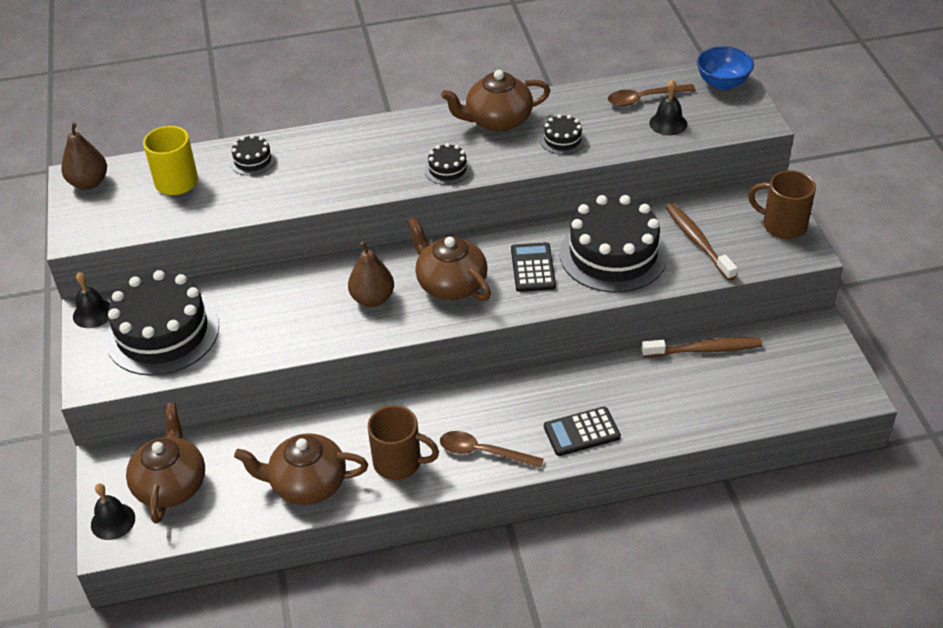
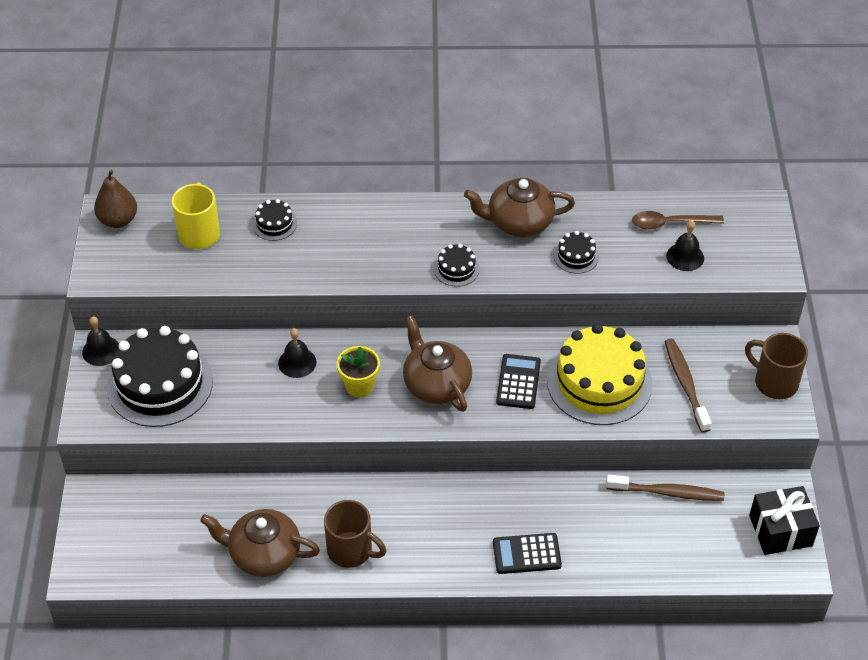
camera: 10 degrees right, 5 degrees up
(113, 521) = (85, 555): black bell -> black bell (297, 362)
(171, 485) = (143, 530): brown teapot -> none
(372, 299) = (359, 386): brown pear -> yellow flower pot
(483, 452) = (430, 556): brown spoon -> none
(613, 254) = (599, 382): black cake -> yellow cake
(722, 83) = (754, 219): blue bowl -> none
(826, 364) = (780, 531): none -> black gift

